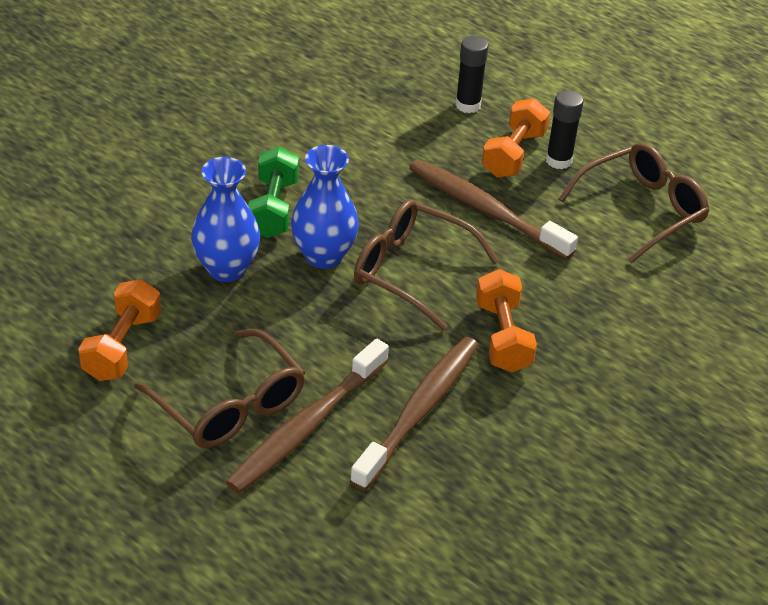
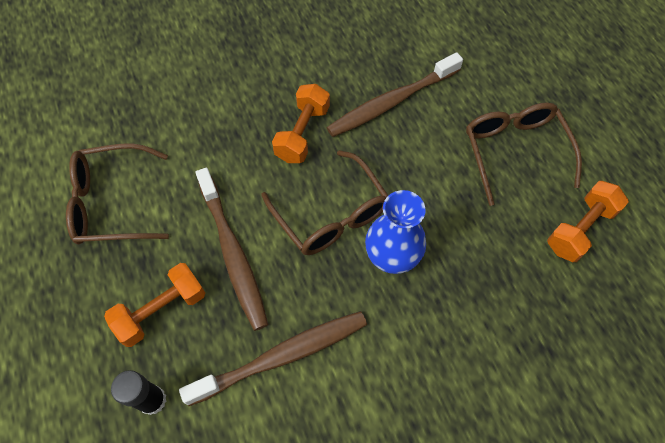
camera: 150 degrees left, 20 degrees up
(226, 269) = (476, 275): blue vase -> none
(273, 208) = (410, 330): green dumbbell -> none
(306, 426) = (469, 118): brown toothbrush -> brown toothbrush (282, 356)
(558, 161) = (130, 285): black glue stick -> none

